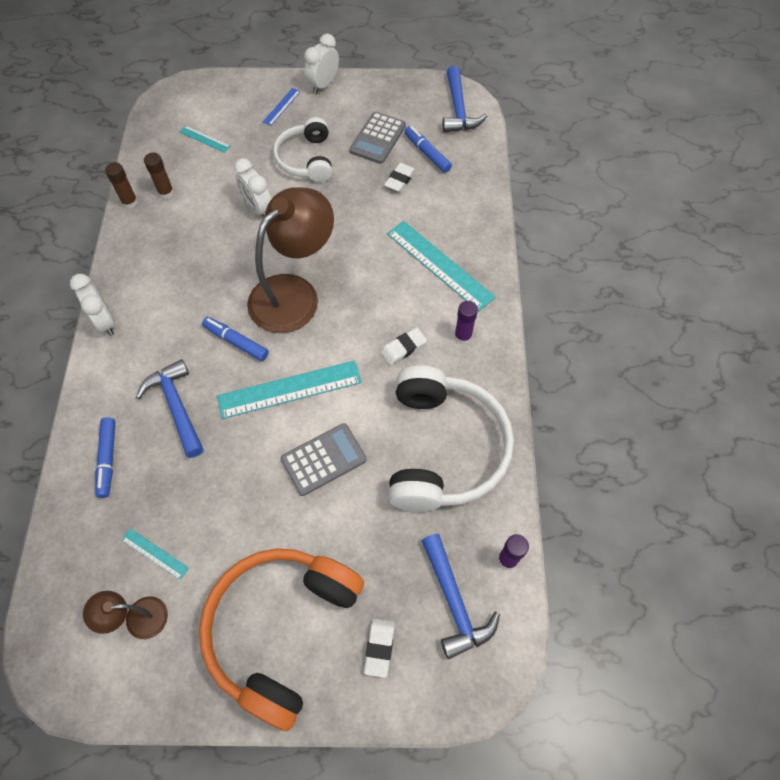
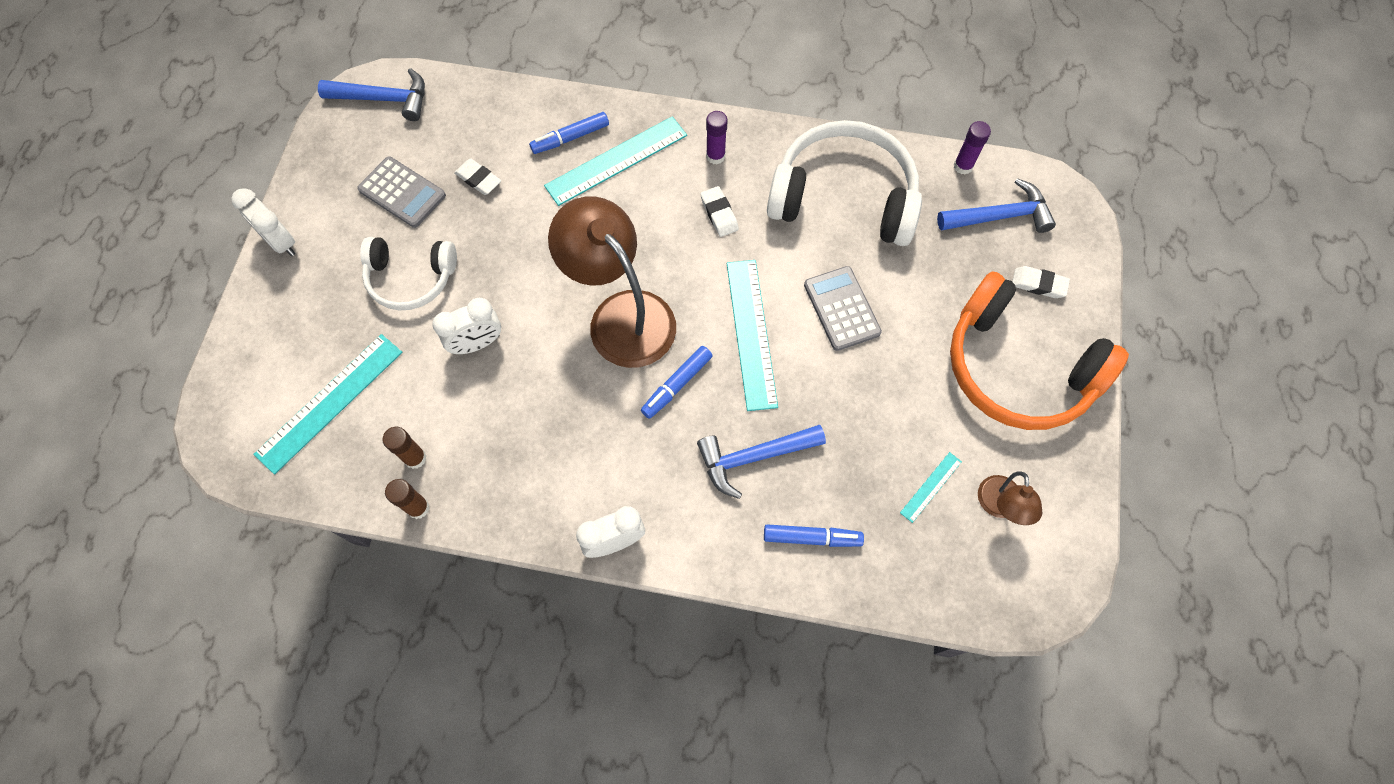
camera: 80 degrees left, 5 degrees up
(204, 139) = (329, 402): turquoise ruler -> turquoise ruler, size x2.09
(282, 106) = (303, 298): blue ruler -> none
(427, 153) = (445, 144): blue marker -> blue marker (570, 138)

